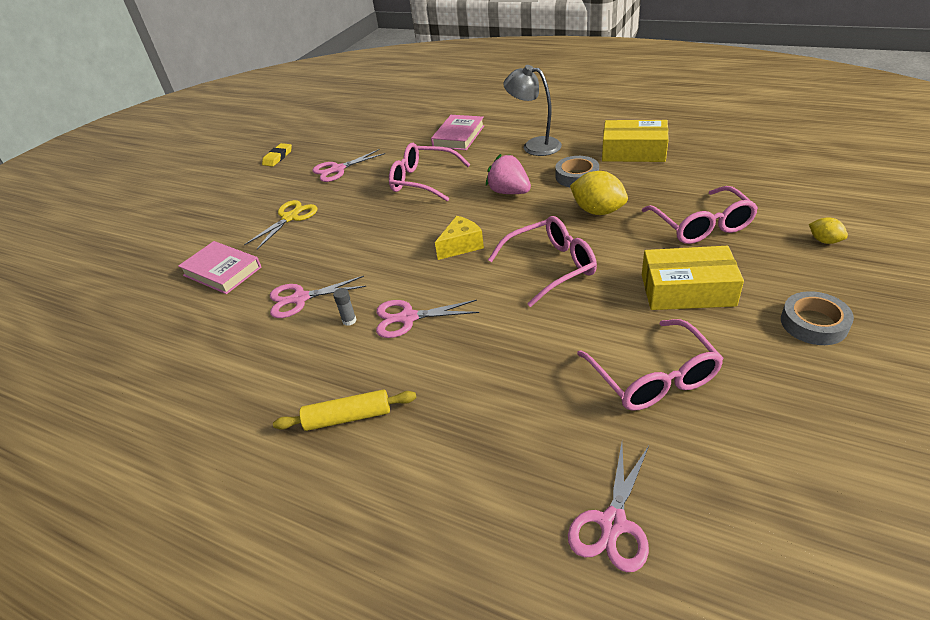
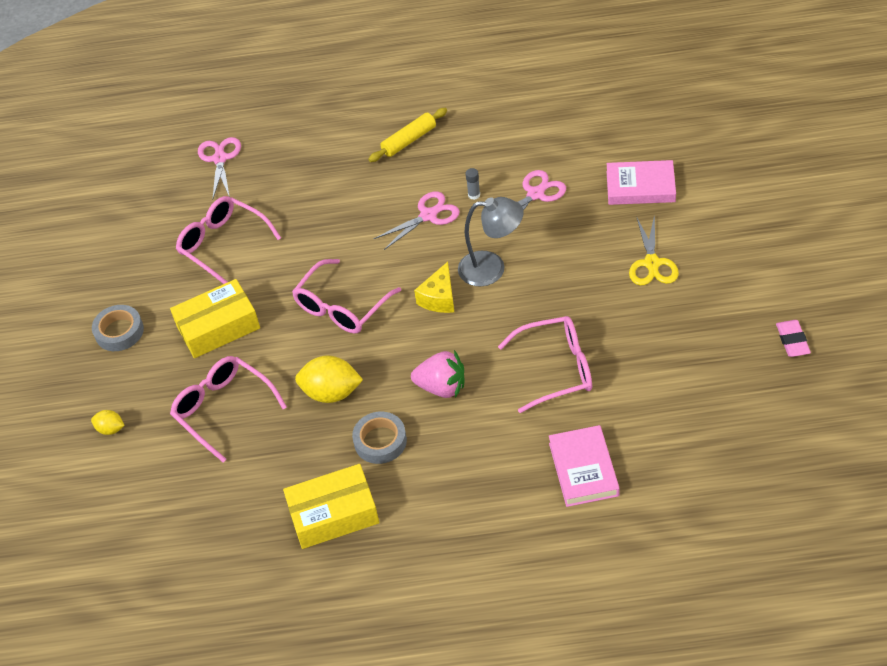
camera: 150 degrees right, 10 degrees up
(278, 157) = (792, 340): yellow eraser -> pink eraser
(338, 169) = (683, 349): pink scissors -> none
(534, 145) = (466, 484): grey lamp -> grey lamp (492, 268)

